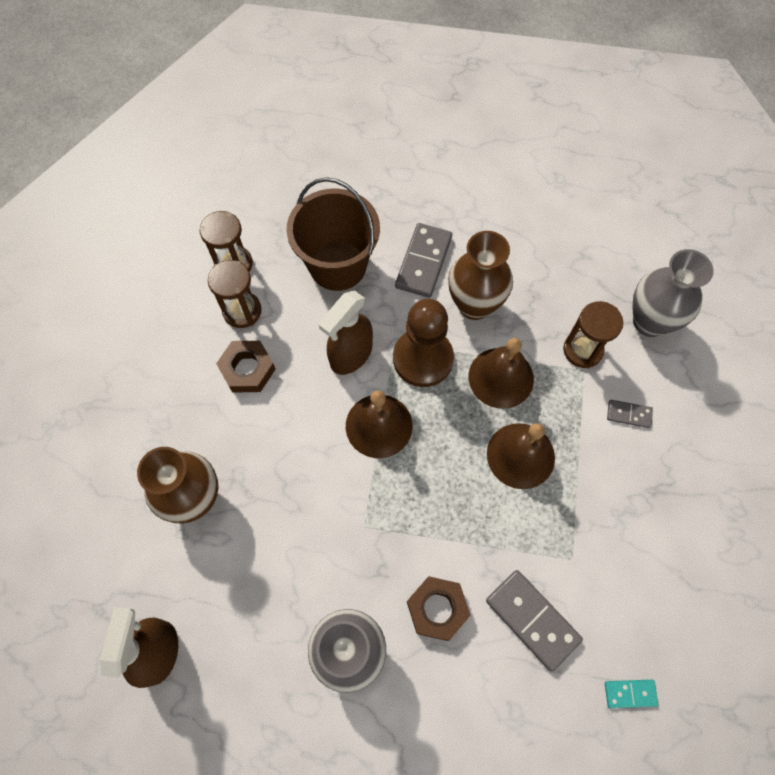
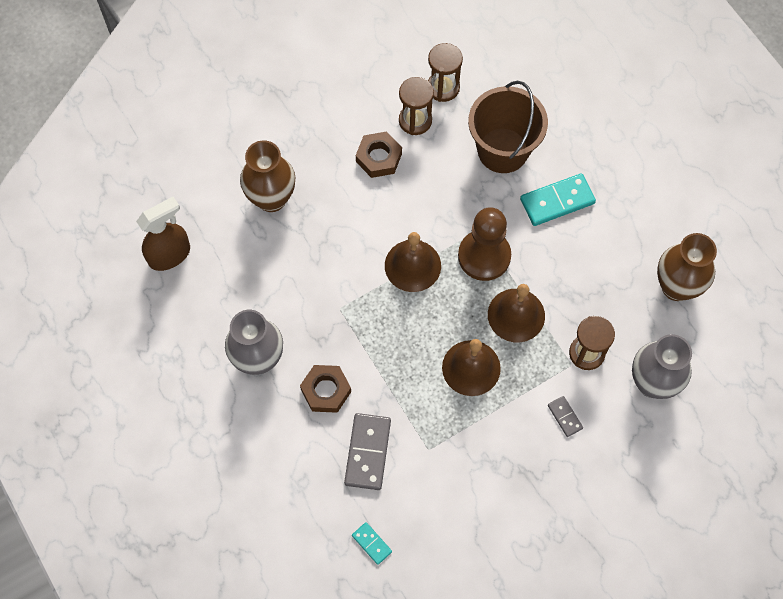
camera: 50 degrees right, 0 degrees up
(350, 355) = (445, 210): brown spray bottle -> none
(423, 262) = (557, 201): grey domino -> turquoise domino
(474, 304) = (555, 258): brown vase -> brown vase (676, 287)

